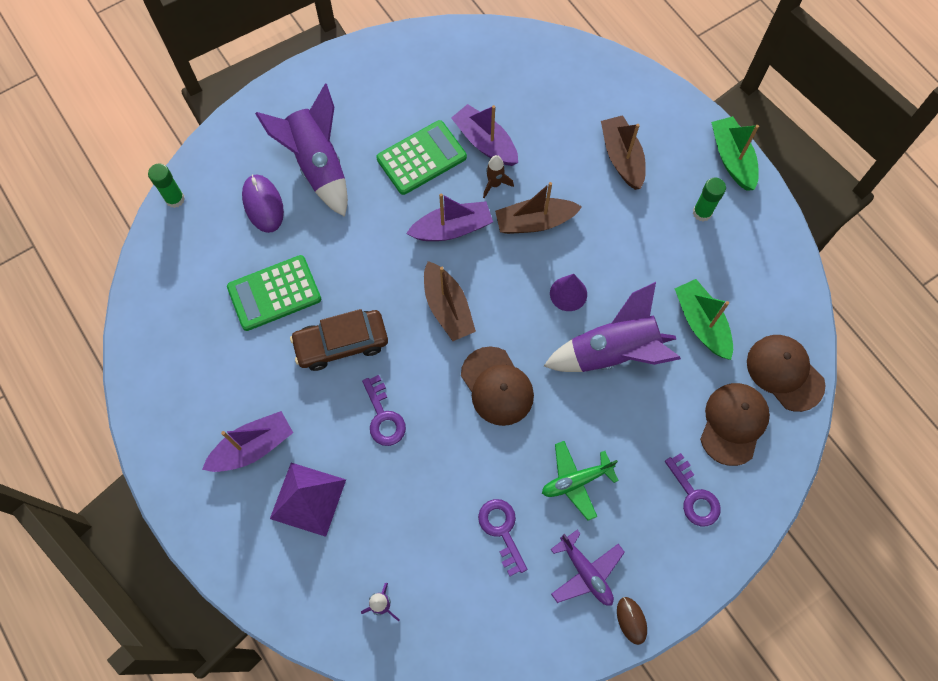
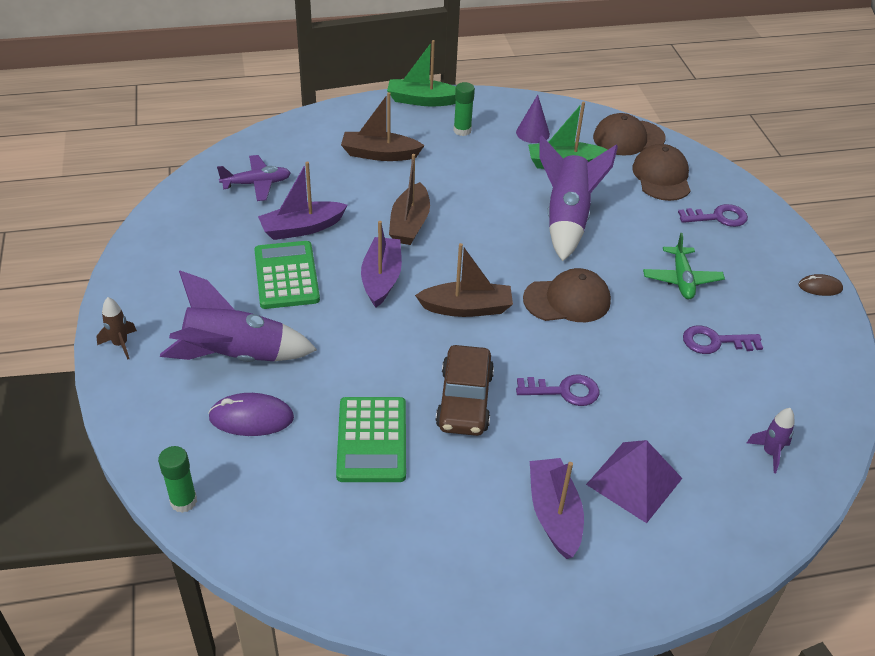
camera: 70 degrees left, 25 degrees down
(494, 184) = (352, 236): brown rocket -> brown rocket (120, 344)
(568, 293) = (495, 226): purple cone -> purple cone (532, 133)
(586, 572) = (770, 300): purple plane -> purple plane (257, 184)
(733, 423) = (661, 177): brown cap -> brown cap turned 45 degrees clockwise

